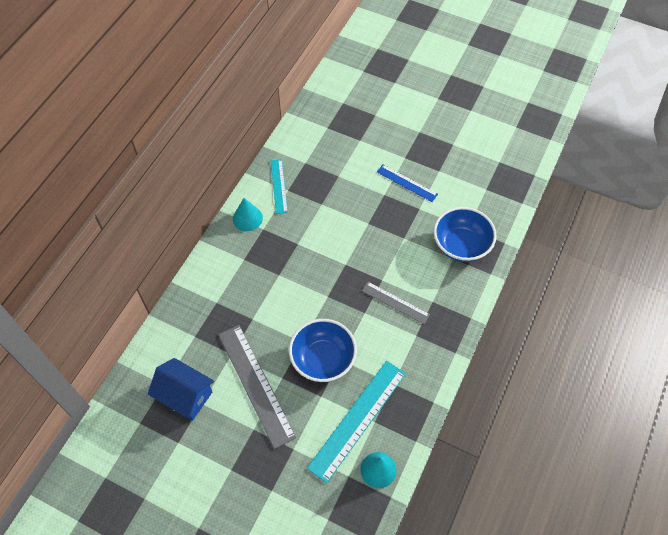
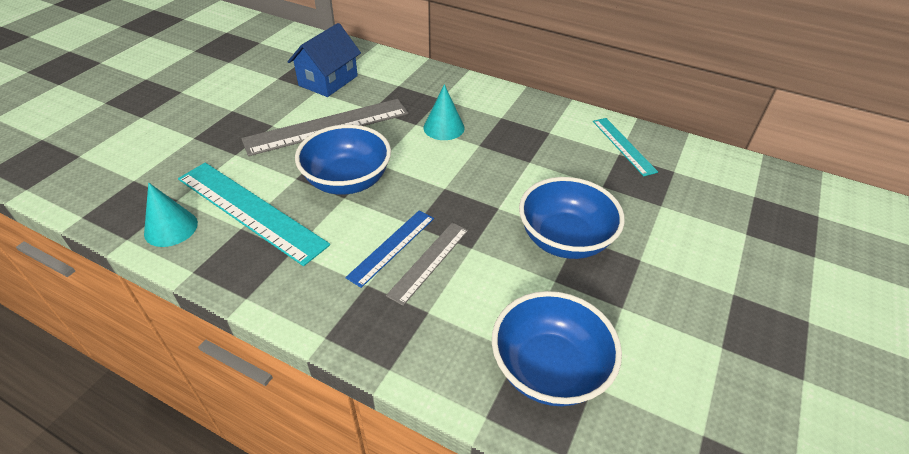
camera: 90 degrees right, 15 degrees down
(247, 218) = (564, 120): turquoise cone -> turquoise cone (444, 127)
(279, 186) = (623, 146): turquoise ruler -> turquoise ruler turned 75 degrees clockwise
(371, 230) = (564, 239): none -> blue bowl
(407, 183) = (675, 292): blue ruler -> blue ruler (392, 247)

